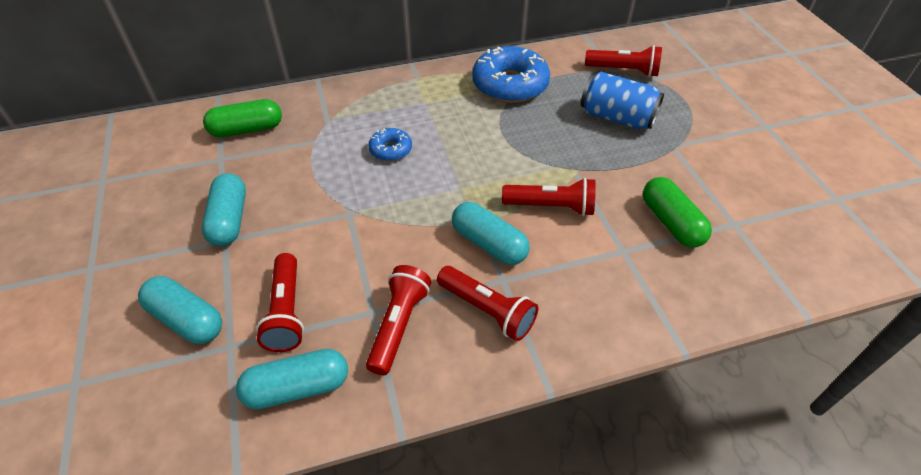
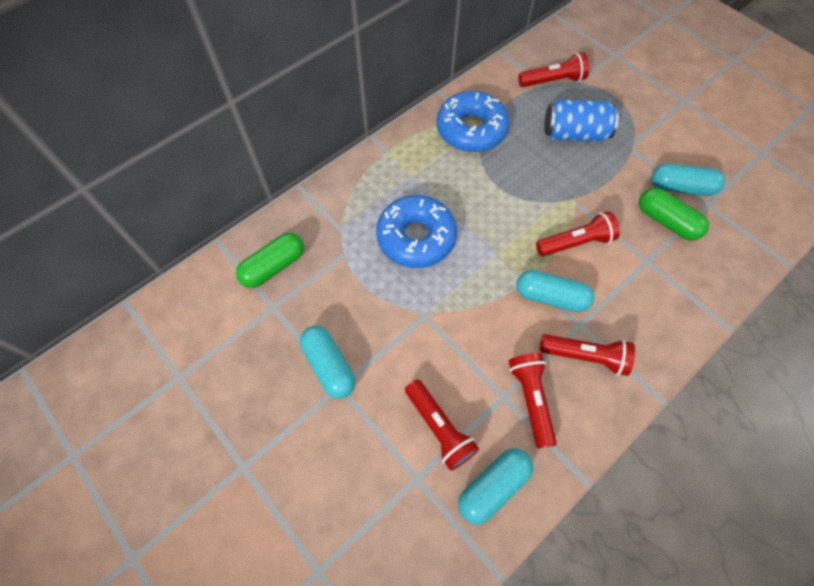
camera: 25 degrees left, 15 degrees up
(187, 319) = (365, 473): turquoise capsule -> turquoise capsule (681, 188)
(390, 150) = (416, 238): blue donut -> blue donut, size x1.98

